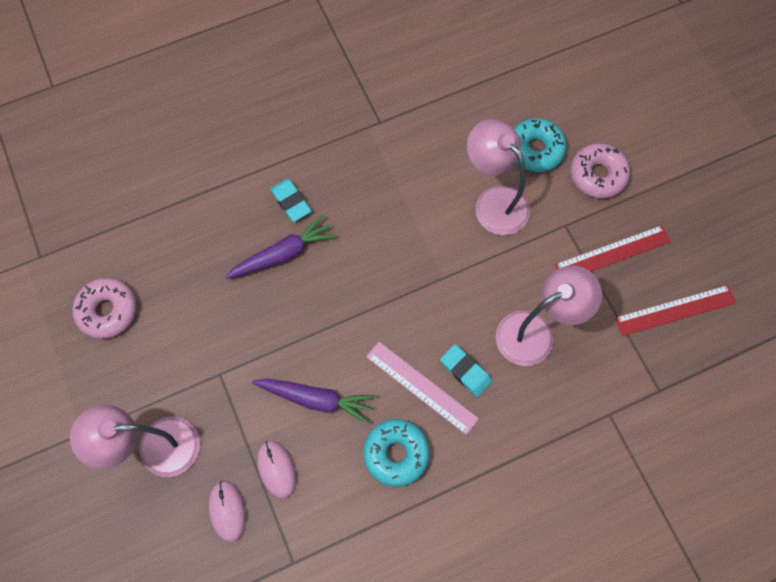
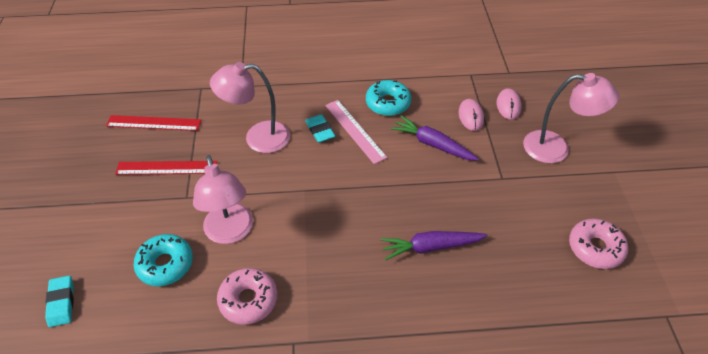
camera: 160 degrees left, 20 degrees down
(291, 202) = (411, 290): turquoise eraser -> turquoise eraser (61, 303)
(597, 175) = (131, 226): pink donut -> pink donut (248, 300)

